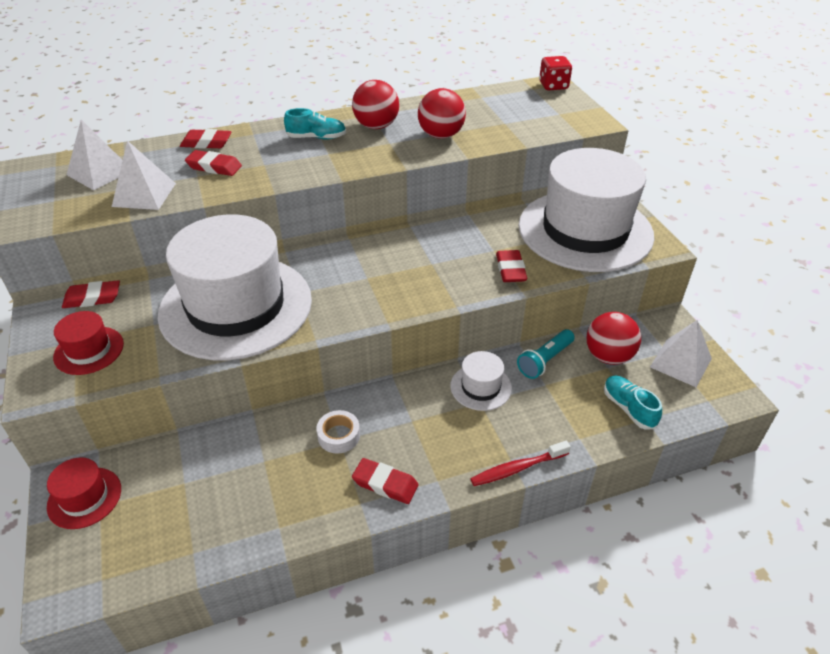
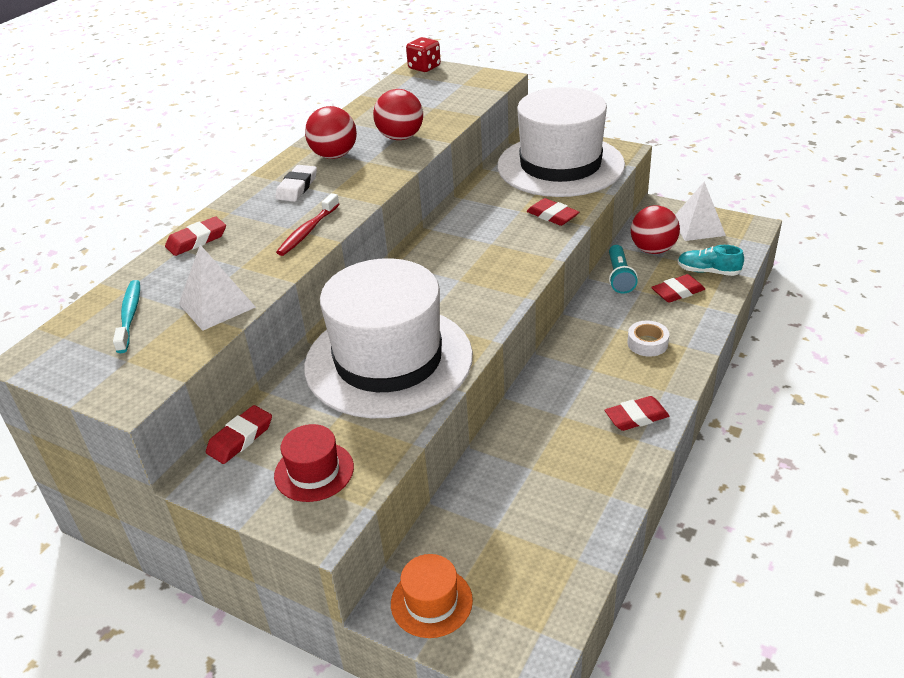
camera: 40 degrees left, 5 degrees down
(84, 497) = (431, 602): red hat -> orange hat
(100, 172) = (130, 315): white pyramid -> turquoise toothbrush
(214, 167) = (243, 252): red eraser -> red eraser (677, 292)
(316, 137) = (297, 187): turquoise shoe -> white eraser
(339, 436) = (559, 414): white tape -> white tape (647, 343)
(481, 387) = (604, 319): white hat -> none
(517, 468) = (699, 348): red toothbrush -> red toothbrush (307, 231)

